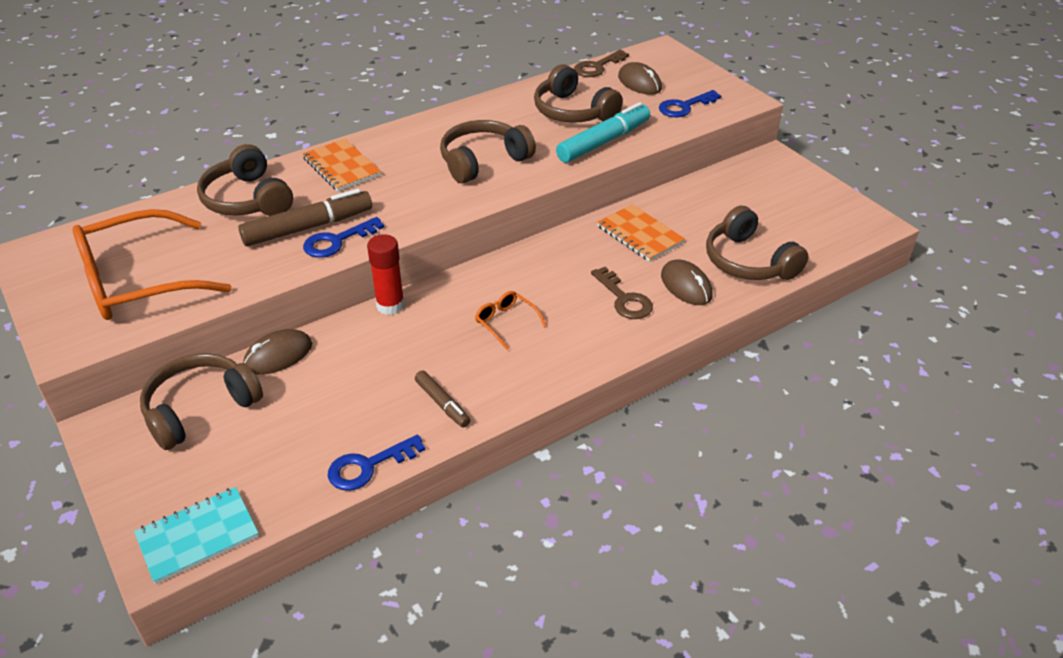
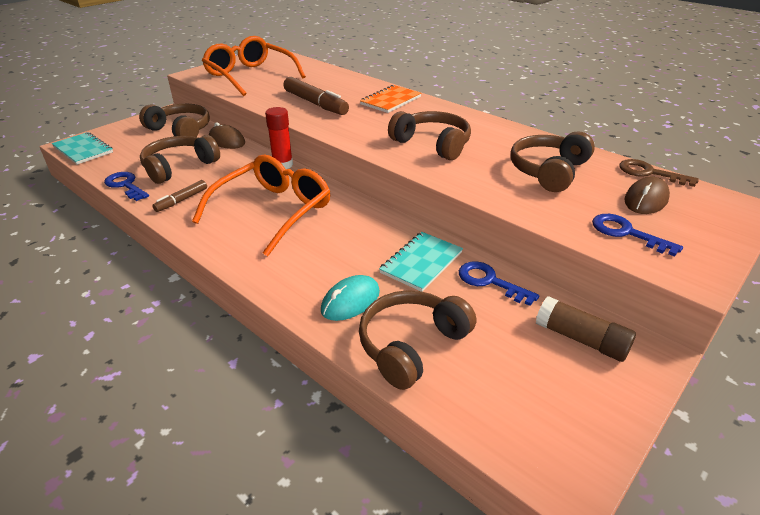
camera: 75 degrees right, 5 degrees down
(247, 199) = (338, 84): brown headphones -> brown headphones (179, 167)
(337, 241) = (303, 114): blue key -> blue key (490, 281)
(506, 322) = (273, 211): orange glasses -> orange glasses, size x2.34
(604, 142) = (508, 193): turquoise marker -> none
(624, 299) = (318, 265): brown key -> none
(640, 235) = (421, 262): orange notebook -> turquoise notebook
(686, 286) = (350, 301): brown mouse -> turquoise mouse
(755, 181) = (581, 339): none -> brown glue stick

